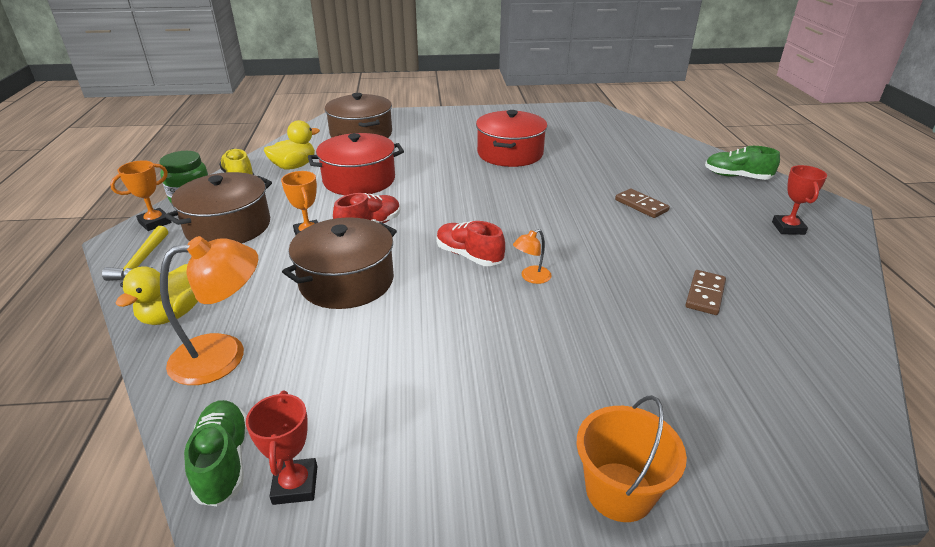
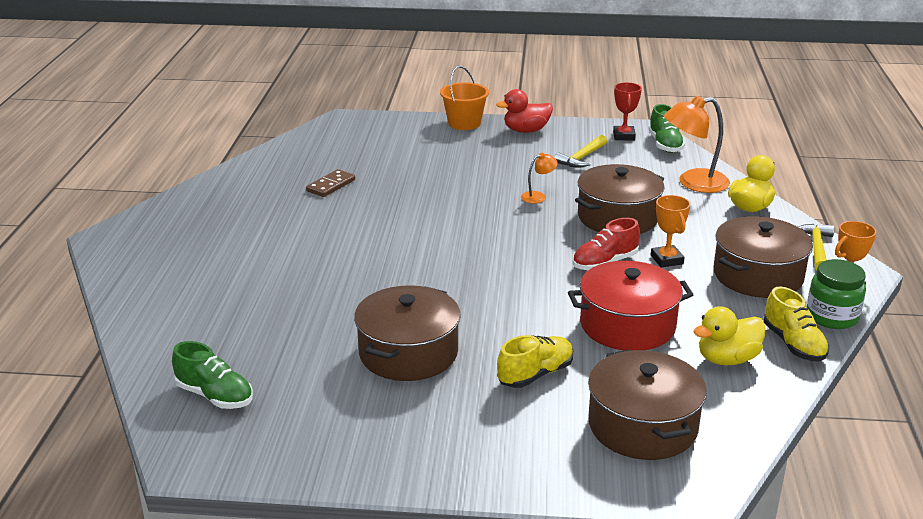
camera: 170 degrees left, 5 degrees down
(383, 397) = (581, 158): none -> yellow hammer
(424, 150) = (535, 374): none -> yellow shoe
(469, 256) = (508, 227): red shoe -> none
(489, 478) = (526, 130): none -> red duck
(510, 153) = (408, 353): red pot -> brown pot
(531, 277) = (460, 207): orange lamp -> orange lamp (538, 196)
(641, 205) = (303, 259): brown domino -> none
(737, 177) = (147, 284): green shoe -> green shoe (215, 396)
(788, 228) = (187, 224): red trophy -> none

